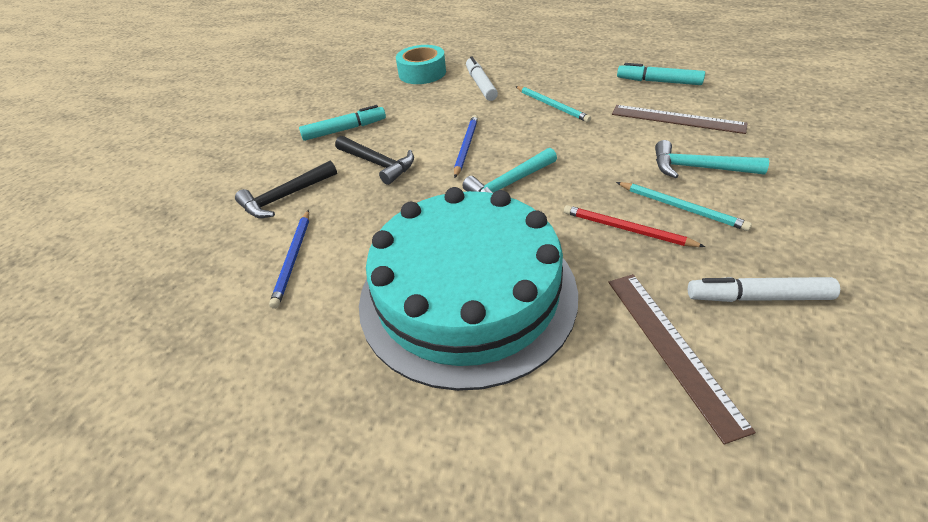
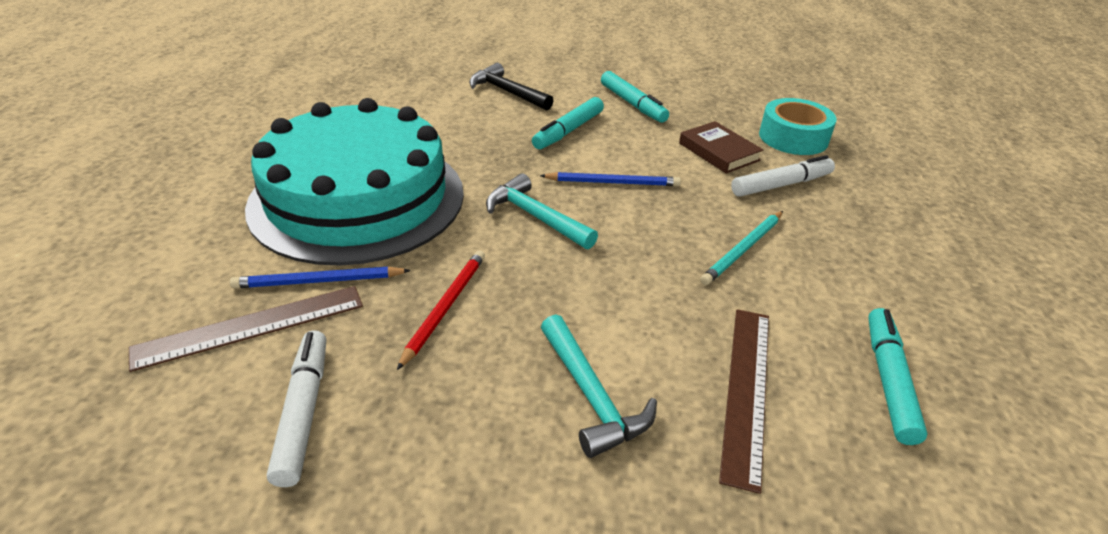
camera: 75 degrees right, 5 degrees down
(293, 259) = (419, 109): blue pencil -> blue pencil (319, 281)
(378, 164) = (568, 131): black hammer -> turquoise marker
(433, 101) = (719, 152): none -> brown book
(681, 208) = (489, 363): turquoise pencil -> none
(698, 168) = (592, 396): turquoise hammer -> turquoise hammer turned 150 degrees clockwise

